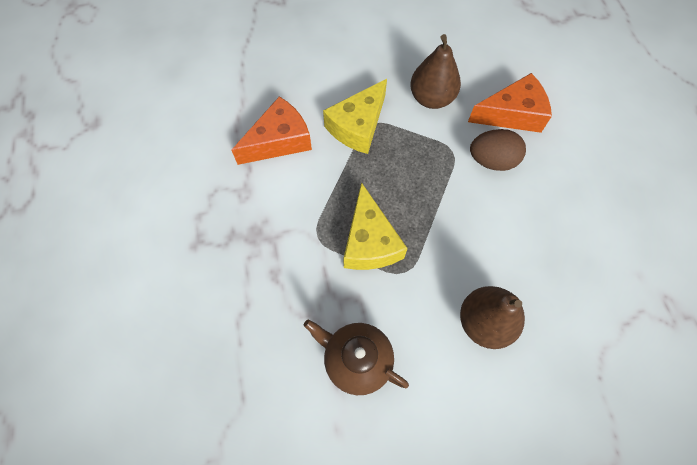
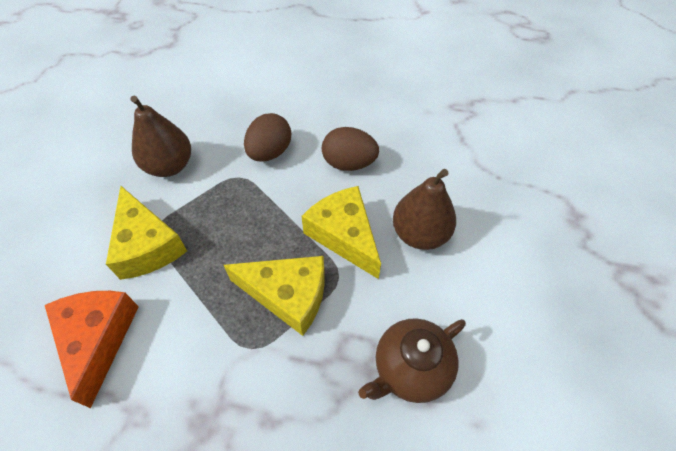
camera: 65 degrees left, 10 degrees down
(445, 259) = (344, 235): none -> yellow cheese
(512, 114) = (235, 116): orange cheese -> none
(522, 229) = (349, 163): none -> brown egg

